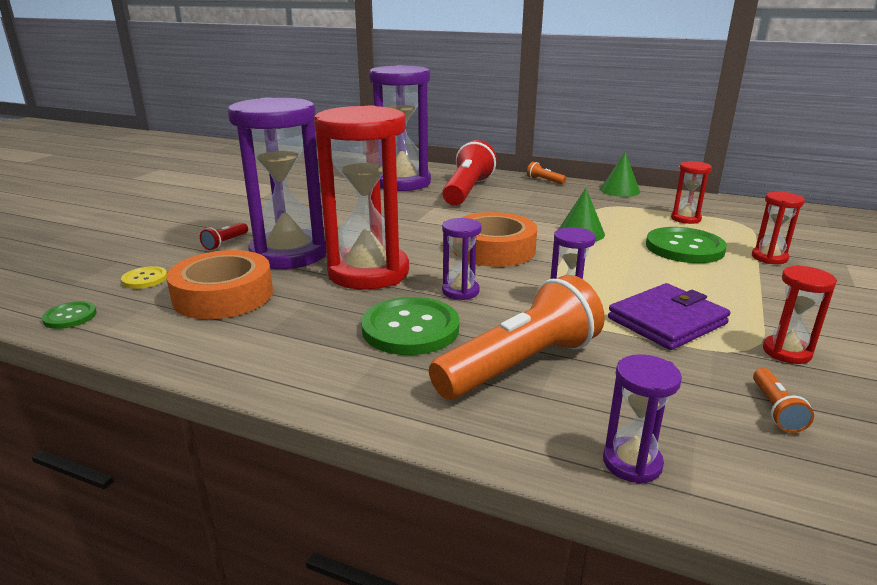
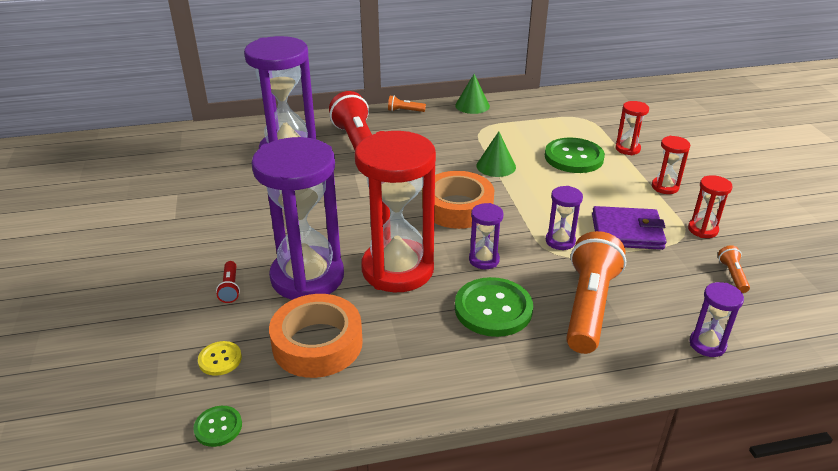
camera: 35 degrees left, 10 degrees up
(667, 321) = (627, 231): purple wallet -> purple wallet turned 75 degrees clockwise
(685, 219) = (546, 125): red hourglass -> red hourglass (665, 187)
(776, 410) = (732, 275): orange flashlight -> orange flashlight turned 150 degrees counterclockwise

